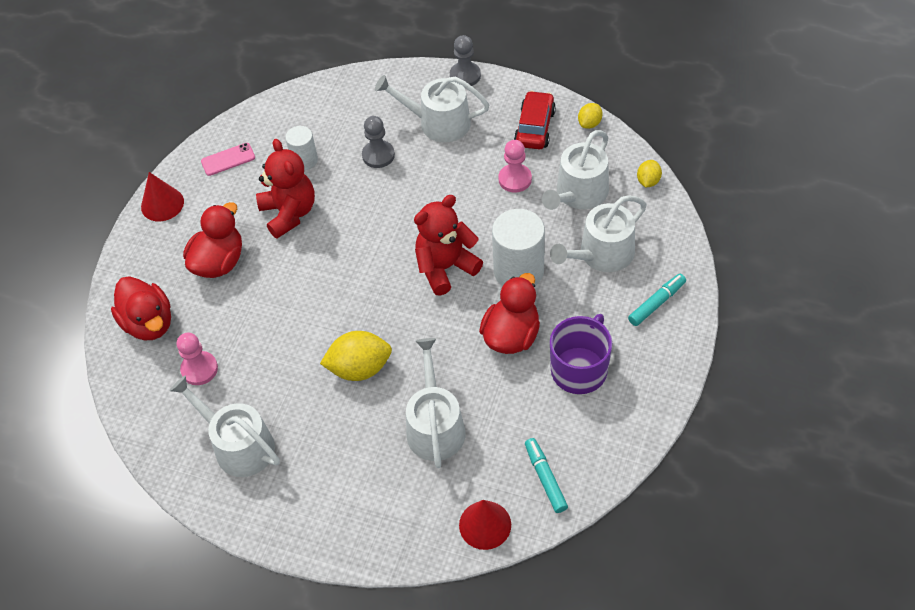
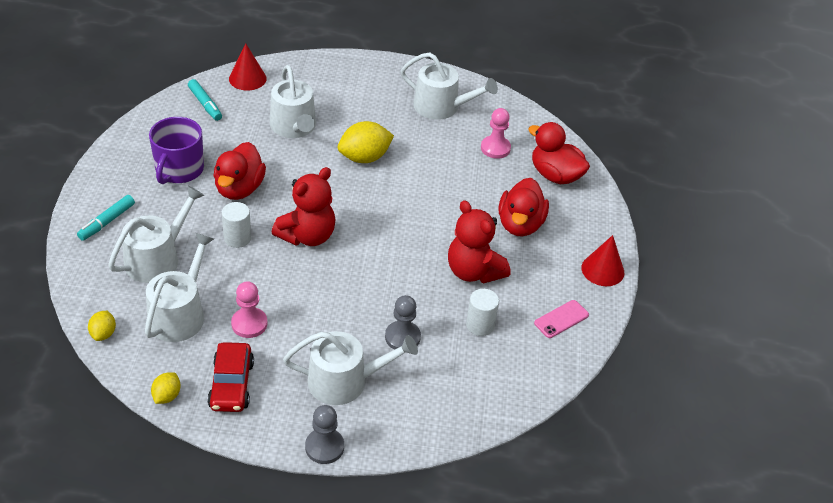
camera: 160 degrees right, 10 degrees down
(518, 271) = (237, 238): white cylinder -> white cylinder, size x0.57

